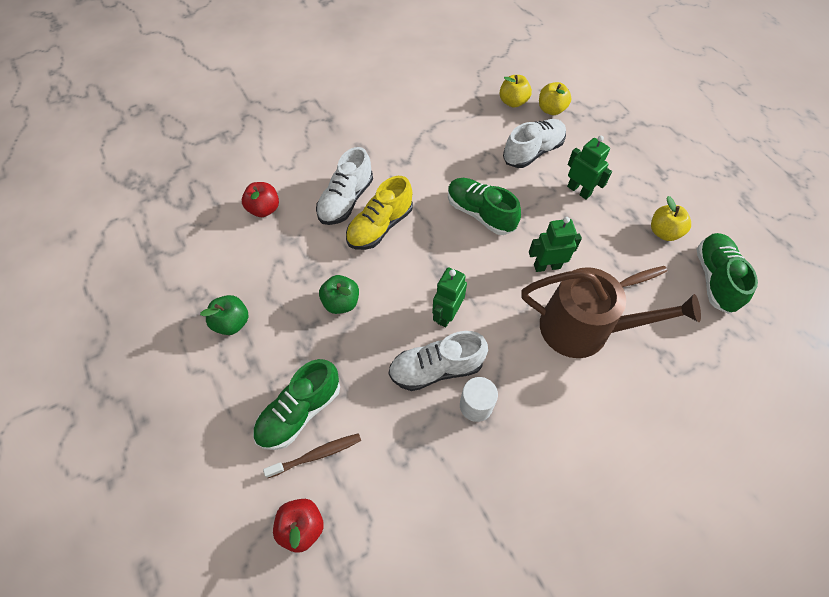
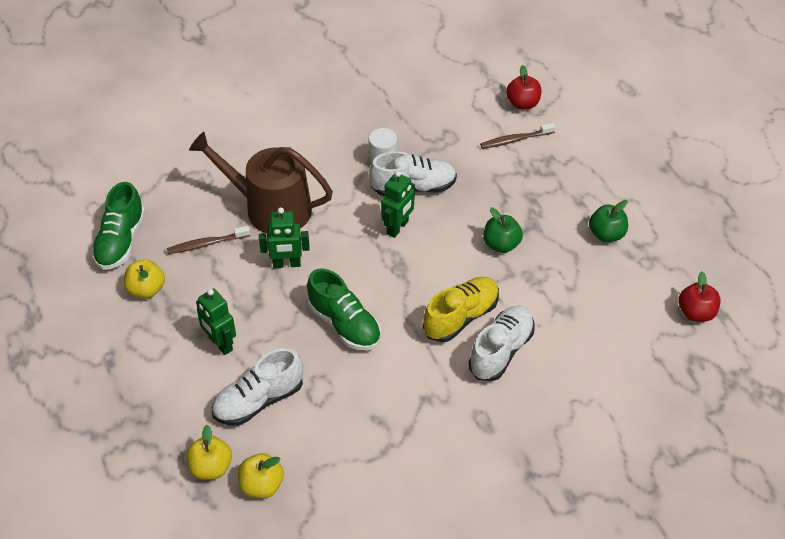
camera: 175 degrees left, 10 degrees down
(264, 209) = (597, 347): red apple -> red apple (696, 313)
(300, 411) = (532, 166): green shoe -> none

